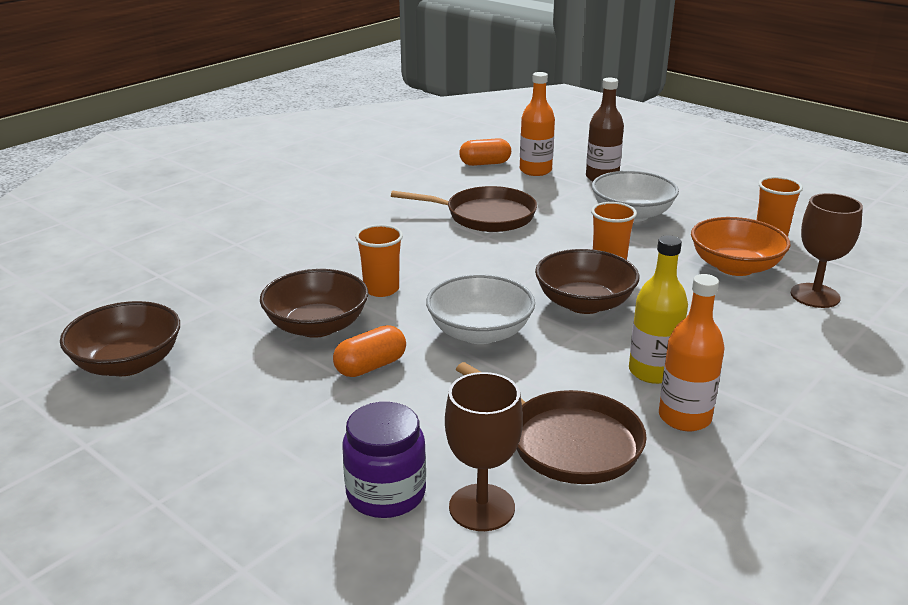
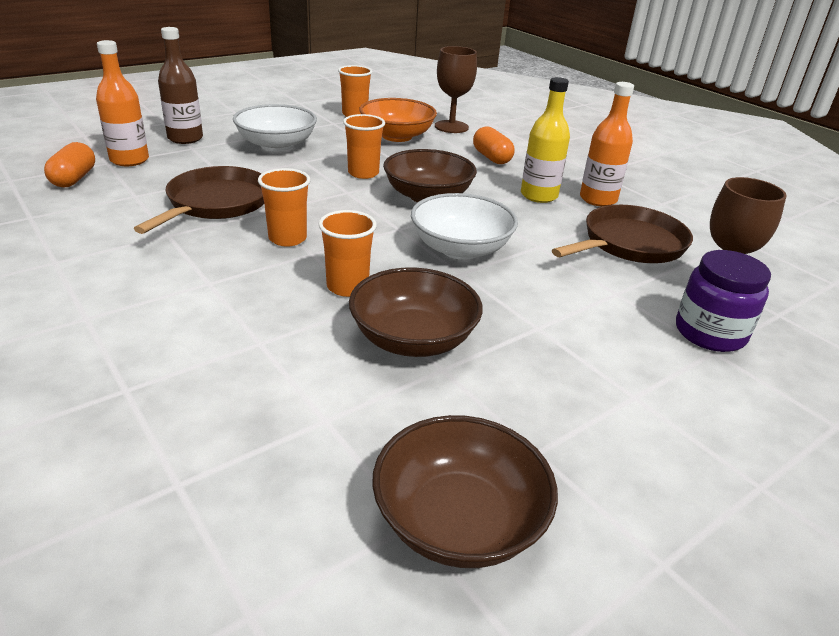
camera: 80 degrees left, 5 degrees up
(371, 366) = (508, 314): orange capsule -> orange capsule (491, 157)
(445, 253) = (287, 238): none -> orange cup

